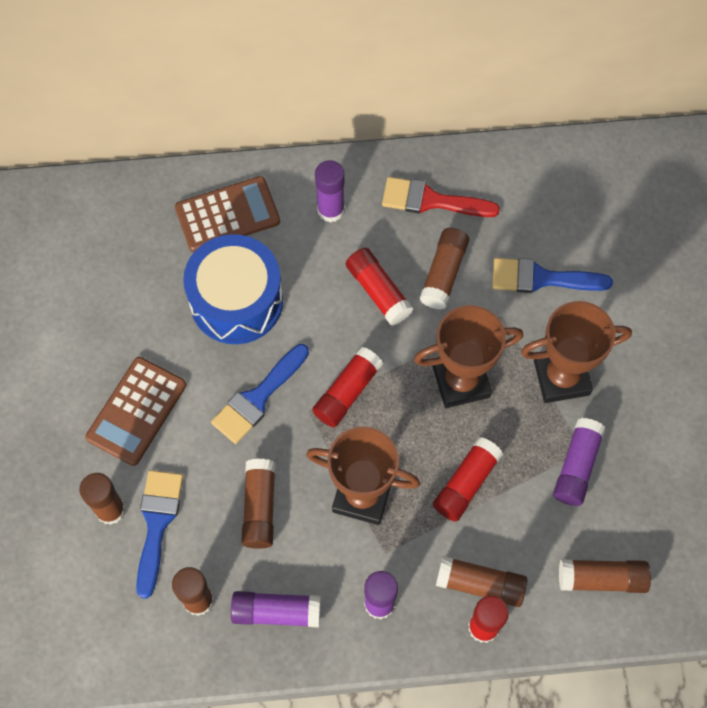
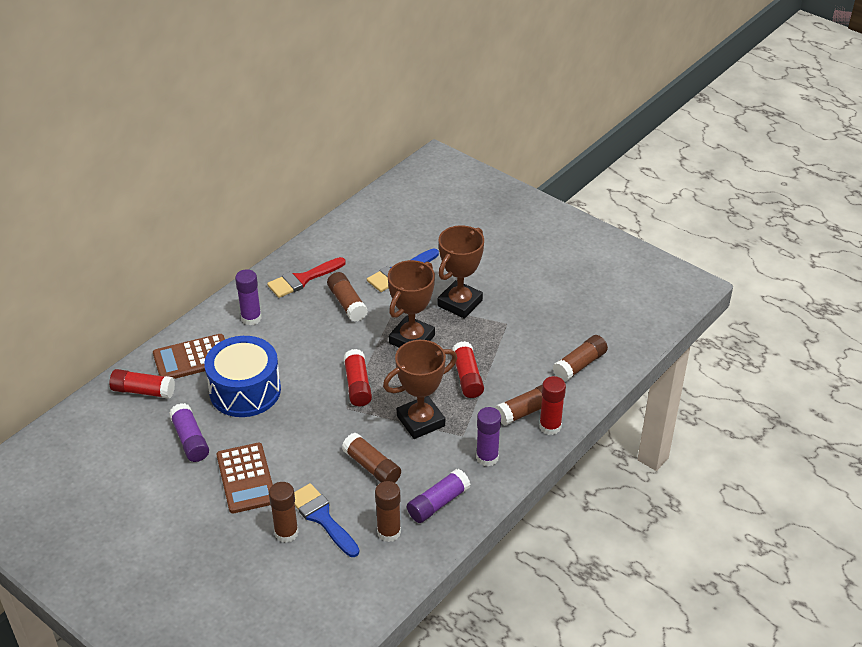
camera: 45 degrees left, 25 degrees down
(227, 215) = (192, 358): brown calculator -> brown calculator turned 135 degrees counterclockwise
(257, 398) = (310, 422): blue brush -> none
(378, 291) = (321, 333): red glue stick -> red glue stick (143, 391)
(576, 466) = (511, 331): purple glue stick -> purple glue stick (190, 440)

